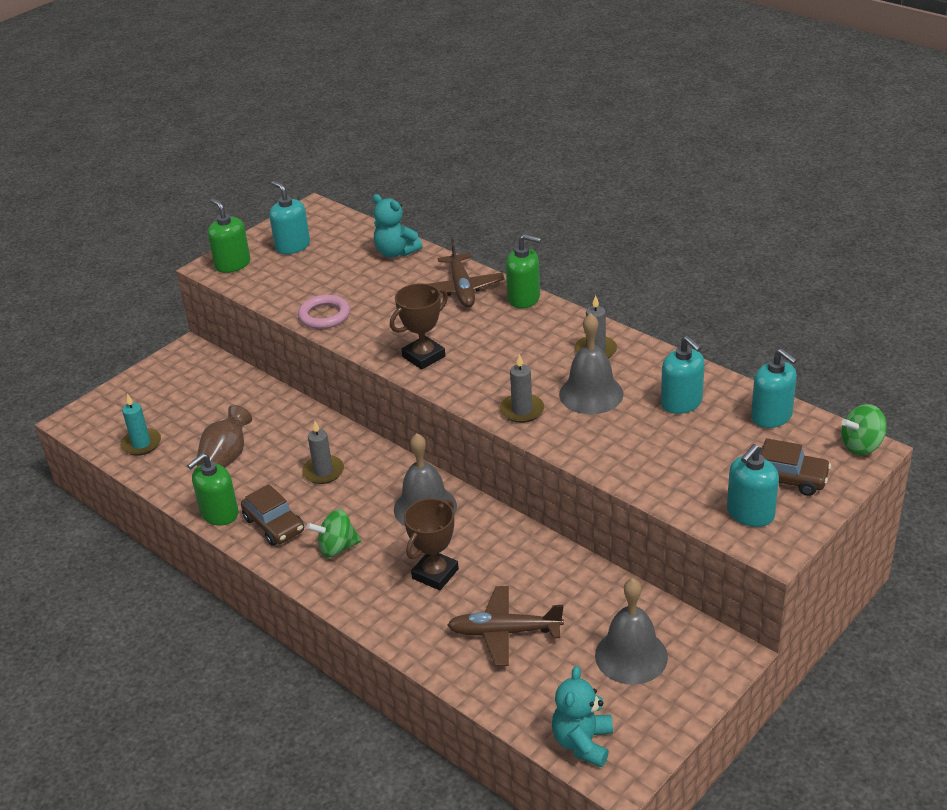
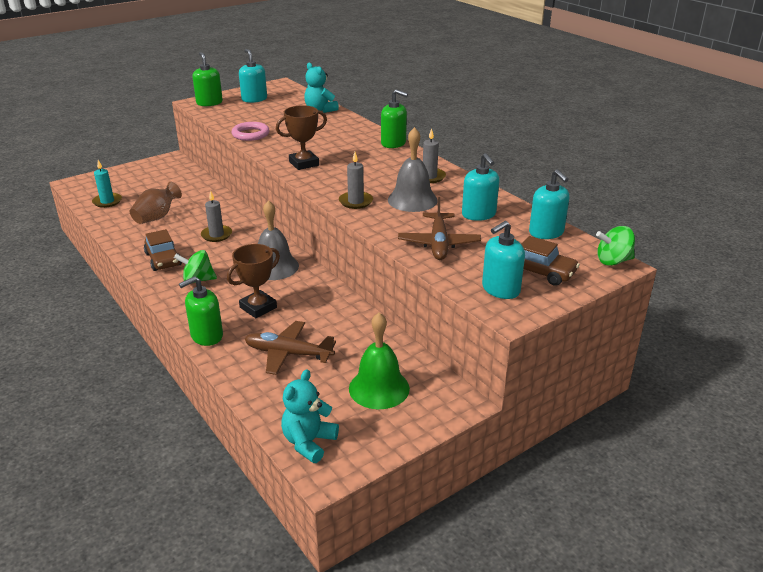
camera: 10 degrees right, 5 degrees down
(219, 513) = (131, 247): green soap dispenser -> green soap dispenser (206, 336)
(462, 289) = (353, 133): brown plane -> brown plane (438, 243)
(631, 656) = (379, 388): grey bell -> green bell

